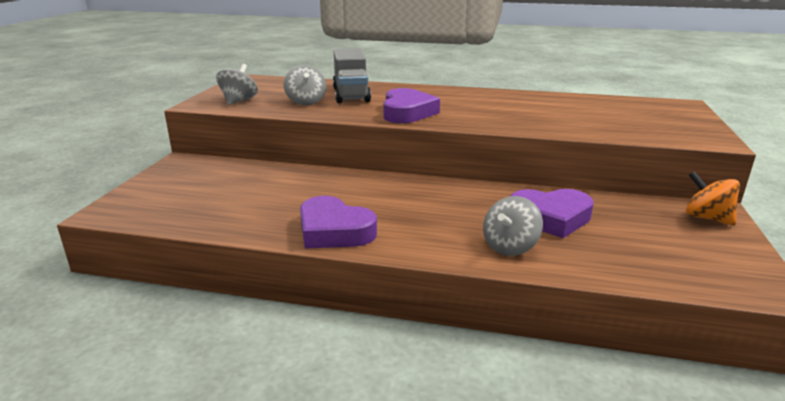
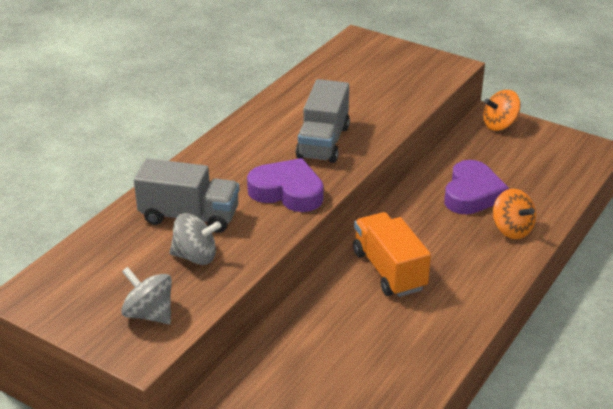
camera: 70 degrees left, 10 degrees up
(334, 231) = (450, 320): purple heart -> none
(388, 196) = (389, 270): none -> orange truck
(491, 113) = (323, 142): none -> grey truck
(510, 247) = (511, 230): grey spinning top -> orange spinning top

